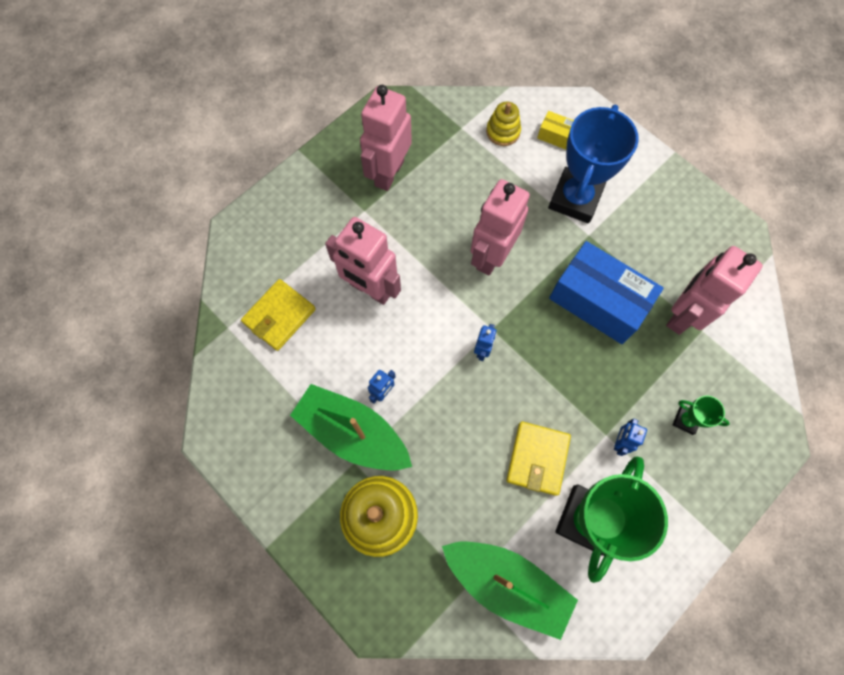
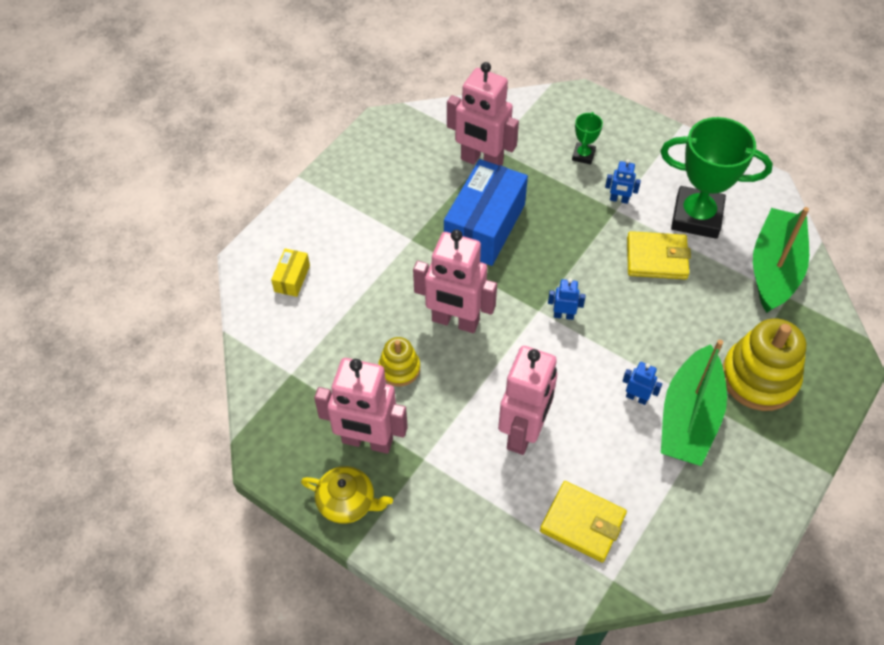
camera: 100 degrees left, 15 degrees down
(341, 154) = (347, 502): none -> yellow teapot
(503, 132) = (292, 330): yellow stacking toy -> yellow stacking toy (399, 368)
(575, 199) = (370, 254): blue trophy -> none

